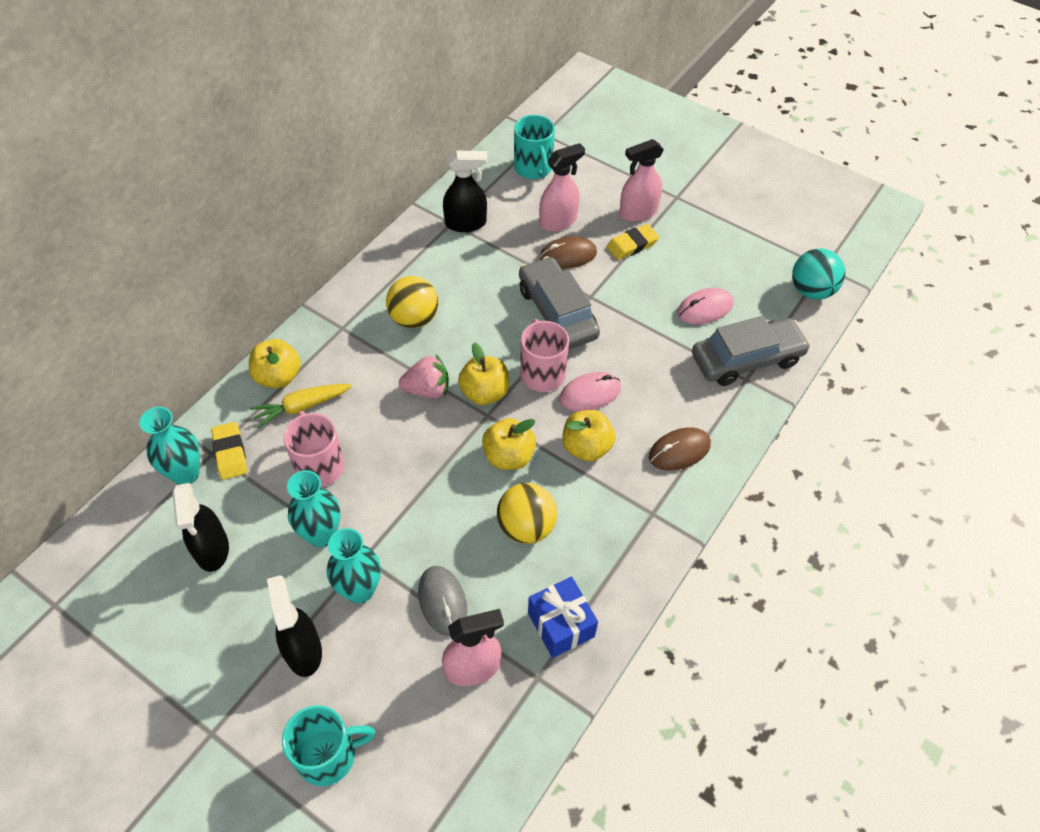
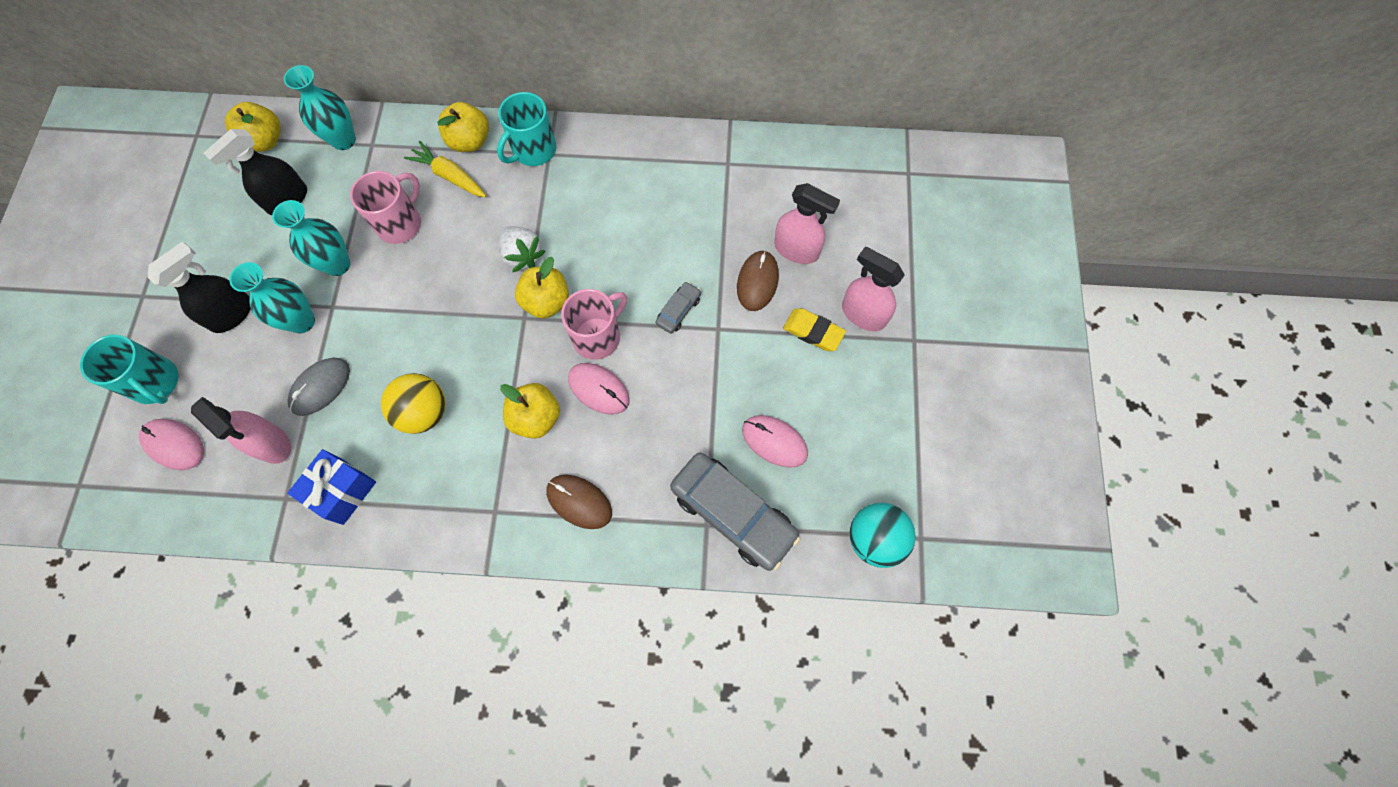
camera: 60 degrees right, 15 degrees up
(230, 453) = (378, 156): yellow eraser -> none
(413, 762) = (174, 445): none -> pink mouse
(414, 318) = (594, 200): yellow ball -> none
(427, 389) = (522, 256): pink strawberry -> white strawberry
(466, 223) = (736, 175): black spray bottle -> none
(508, 456) = (489, 359): yellow apple -> yellow apple (265, 141)
(533, 168) = (852, 190): turquoise mug -> turquoise mug (533, 150)
(557, 312) = (678, 311): grey car -> grey car, size x0.46
(568, 255) = (757, 282): brown mouse -> brown mouse turned 60 degrees clockwise

